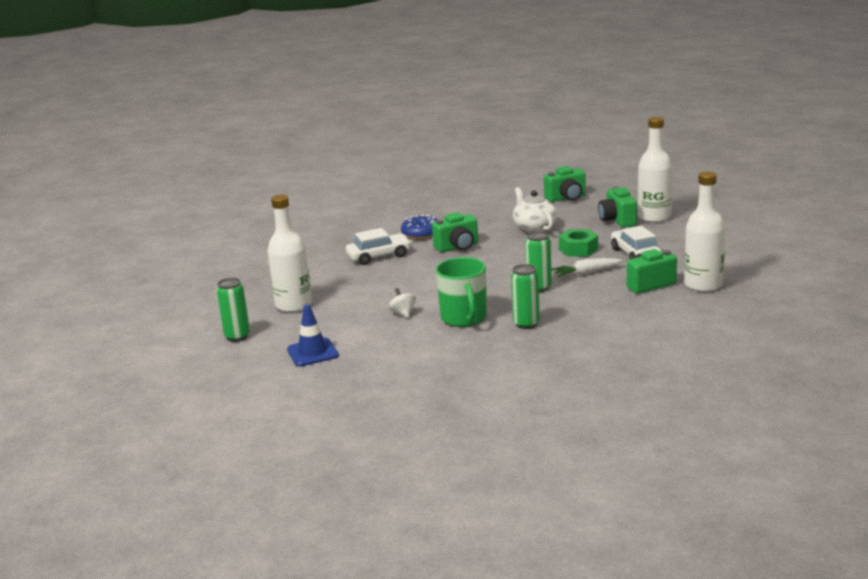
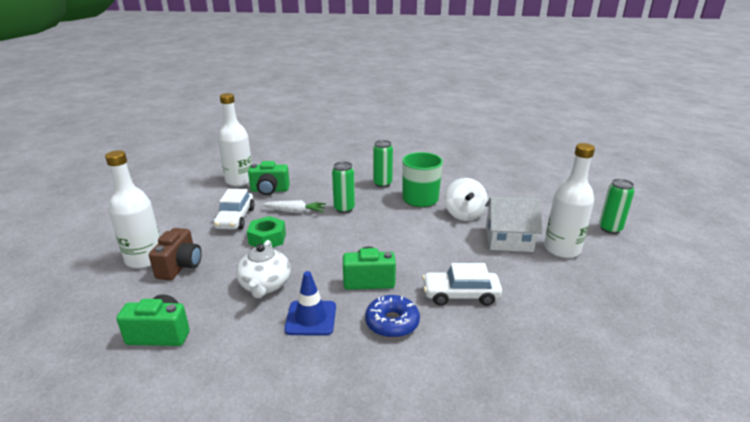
camera: 160 degrees left, 5 degrees up
(312, 352) = (542, 200): blue traffic cone -> blue traffic cone (311, 318)
(348, 301) = (508, 240): none -> white house
(403, 313) = (464, 214): white spinning top -> white spinning top, size x1.77
(617, 220) = (180, 266): green camera -> brown camera

